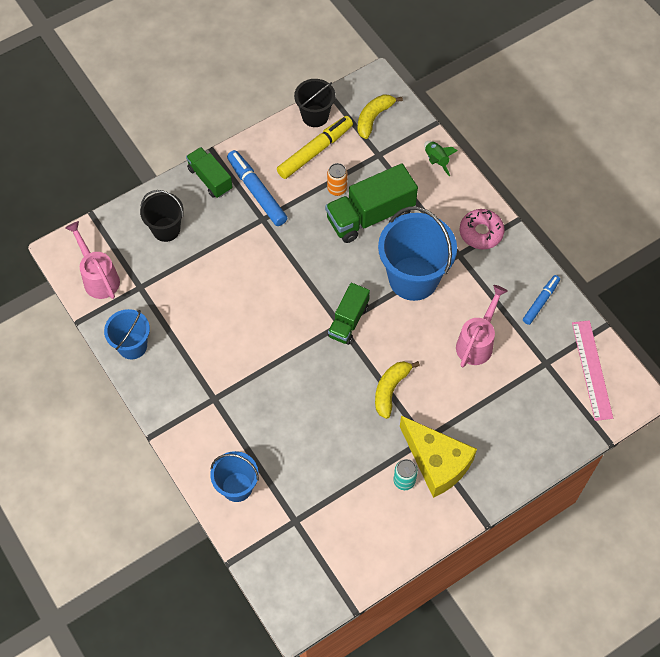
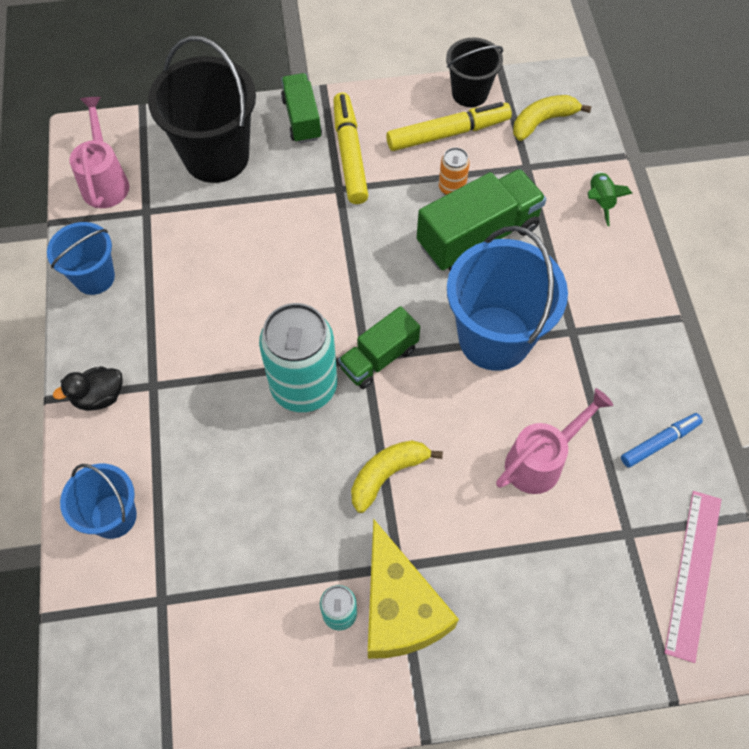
camera: 25 degrees right, 0 degrees up
(166, 229) = (216, 156): black bucket -> black bucket, size x1.74
(183, 420) = (99, 397): none -> black duck
(256, 192) = (349, 154): blue marker -> yellow marker
(311, 358) = (304, 386): none -> turquoise can
(370, 215) = (477, 236): green truck -> green truck turned 150 degrees clockwise
(481, 232) = (617, 315): pink donut -> none

